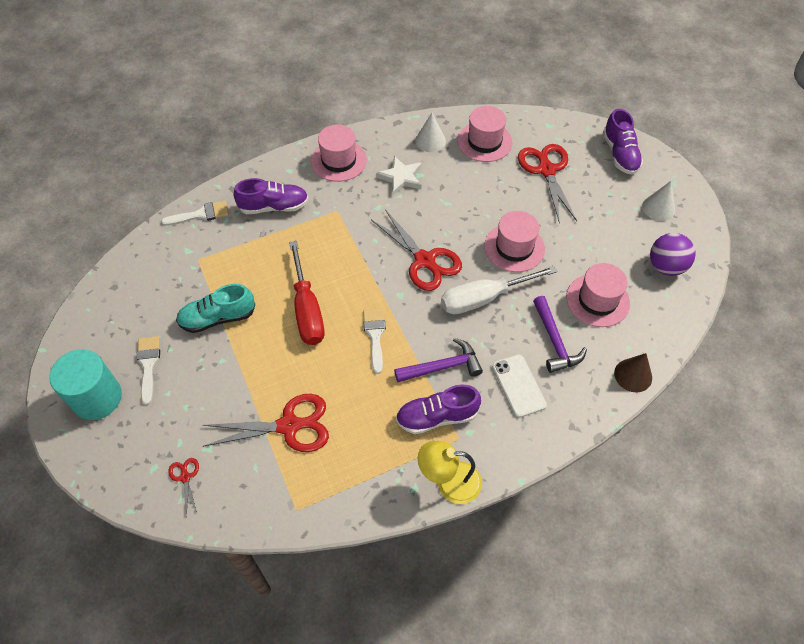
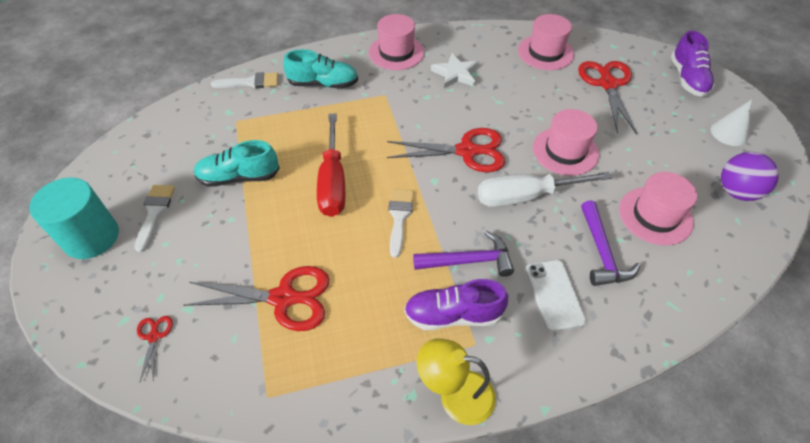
camera: 10 degrees right, 5 degrees down
(274, 206) = (323, 84): purple shoe -> turquoise shoe
(425, 260) = (467, 151): red scissors -> red scissors turned 60 degrees counterclockwise
(430, 141) = (490, 46): white cone -> none
(633, 375) = (694, 304): brown cone -> none

